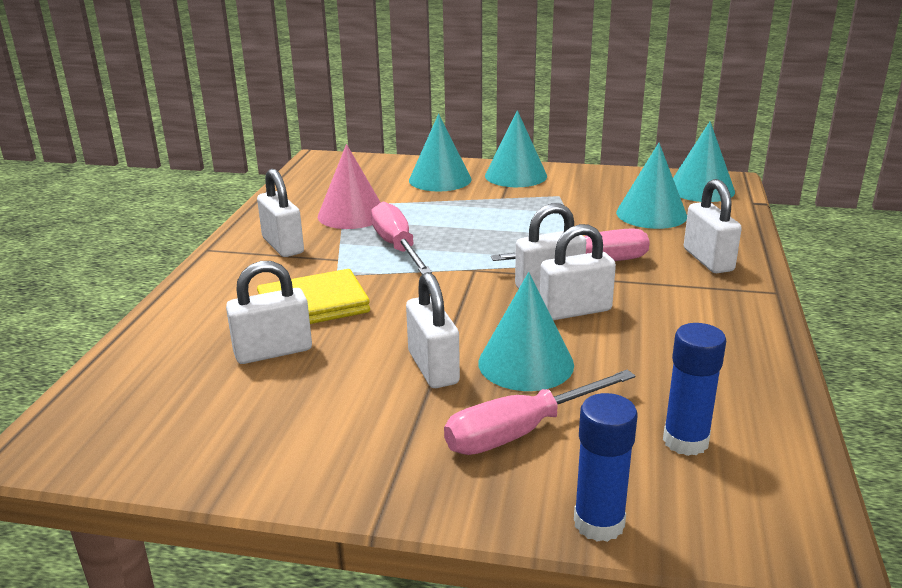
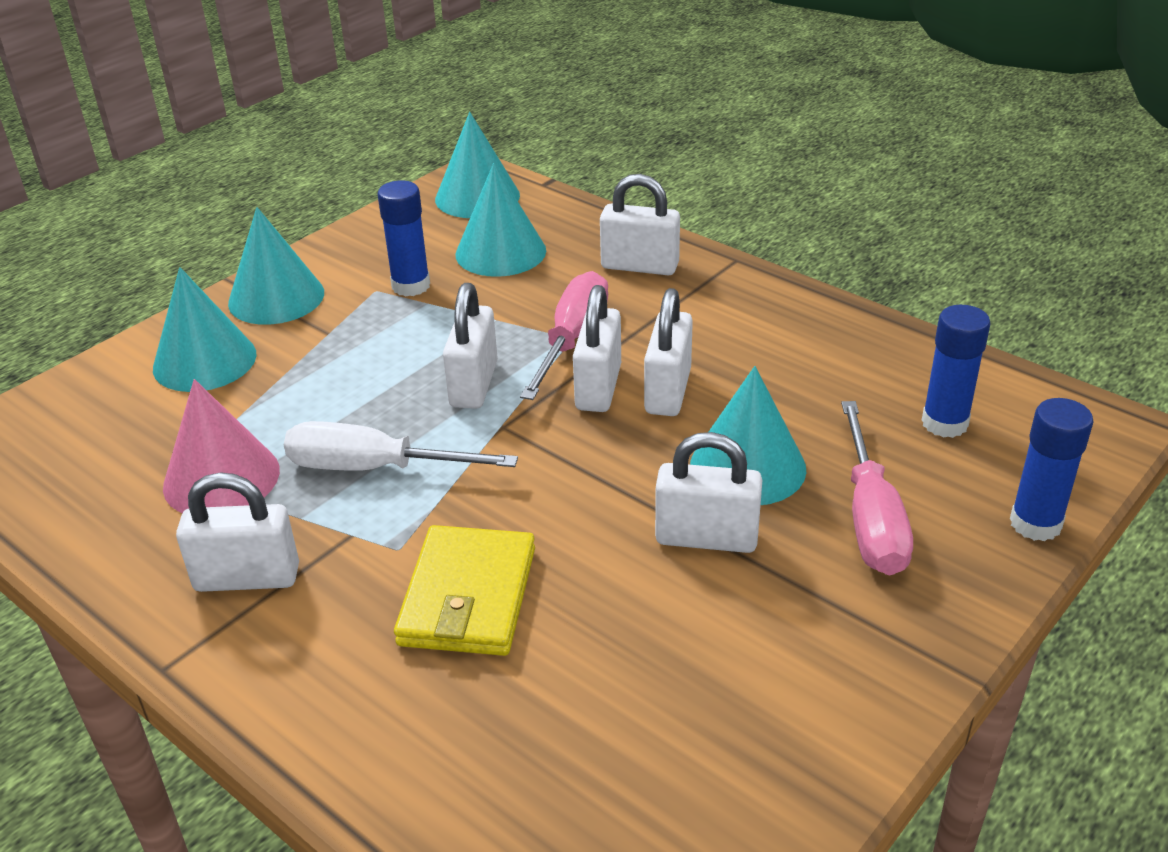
camera: 60 degrees left, 10 degrees up
(273, 351) = (561, 669): white padlock -> white padlock (474, 384)
(397, 247) = (374, 468): pink screwdriver -> white screwdriver
(576, 202) = (411, 286): none -> blue glue stick

